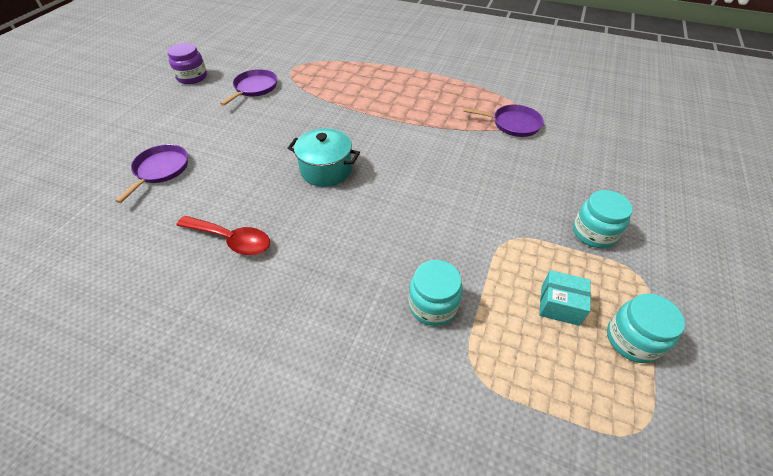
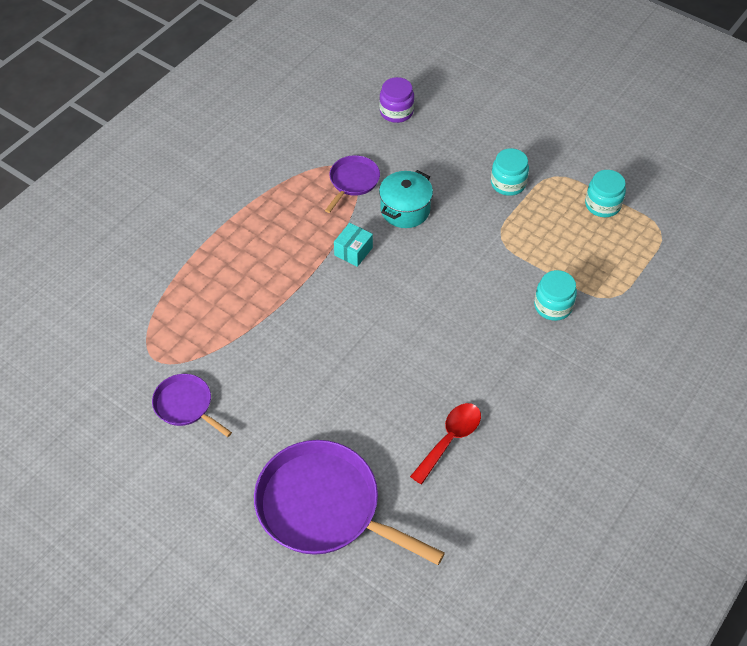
camera: 75 degrees left, 5 degrees up
(160, 170) = (323, 506): purple pan -> purple pan, size x1.97
(192, 77) = (124, 479): purple jar -> purple jar (396, 112)
(326, 170) = (374, 351): turquoise pot -> turquoise pot (405, 210)
(559, 305) = (568, 232): turquoise box -> turquoise box (353, 251)

